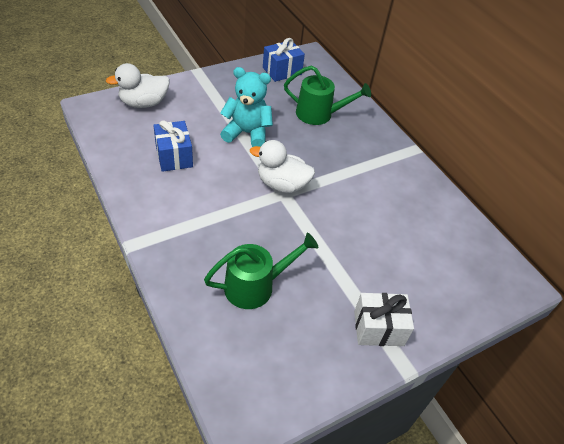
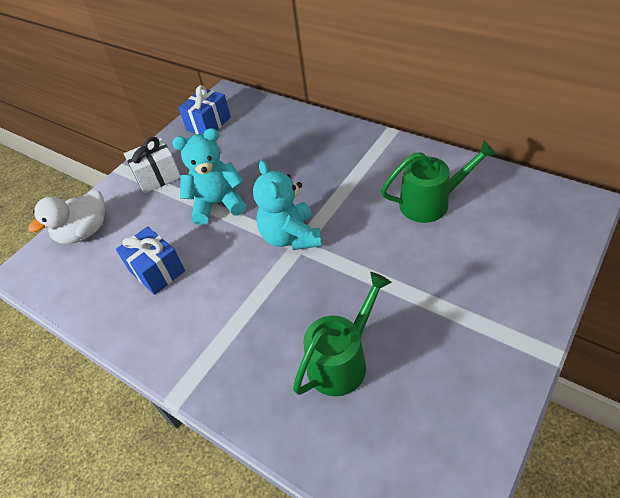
camera: 15 degrees left, 0 degrees up
(282, 184) = (291, 237): white duck -> turquoise teddy bear
(319, 114) = (276, 146): green watering can -> green watering can (431, 202)
(378, 328) = (494, 328): white gift -> white gift (157, 177)

